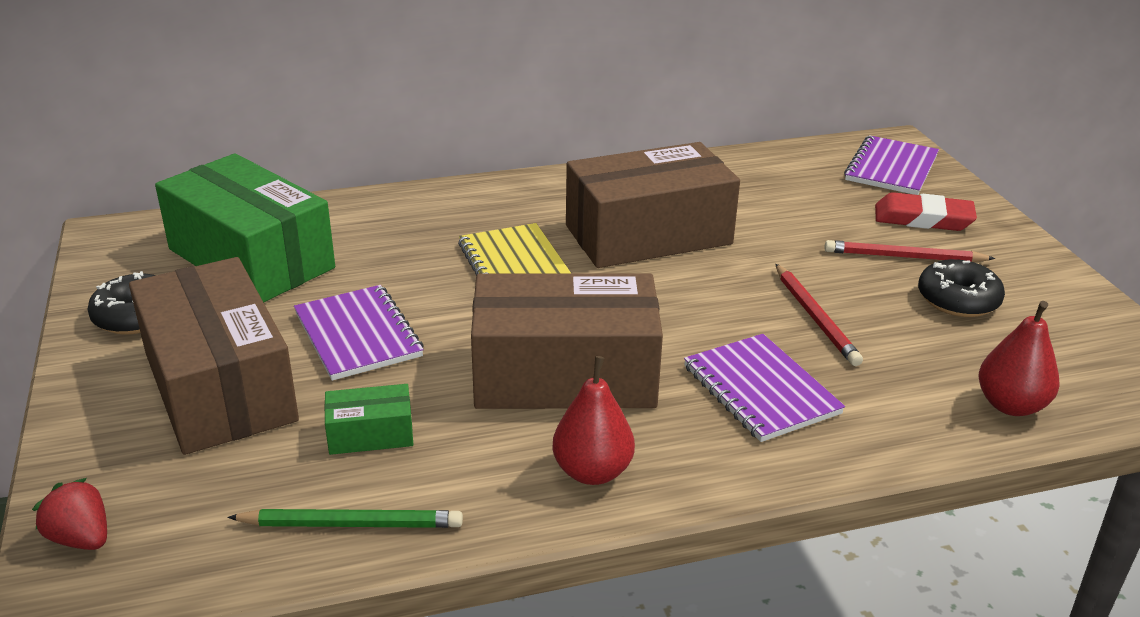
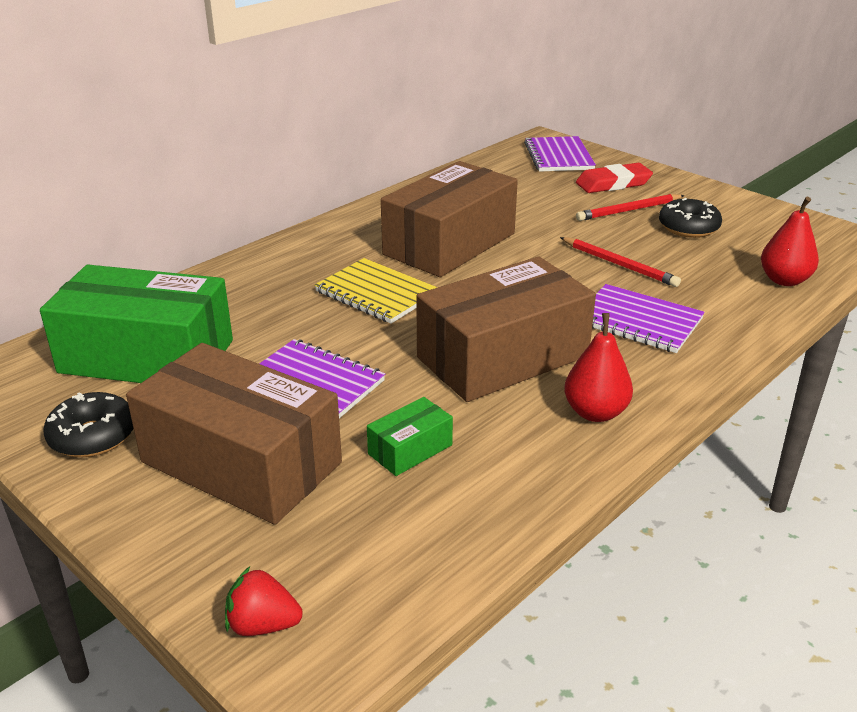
camera: 30 degrees left, 0 degrees up
(351, 524) = (472, 517): green pencil -> none

